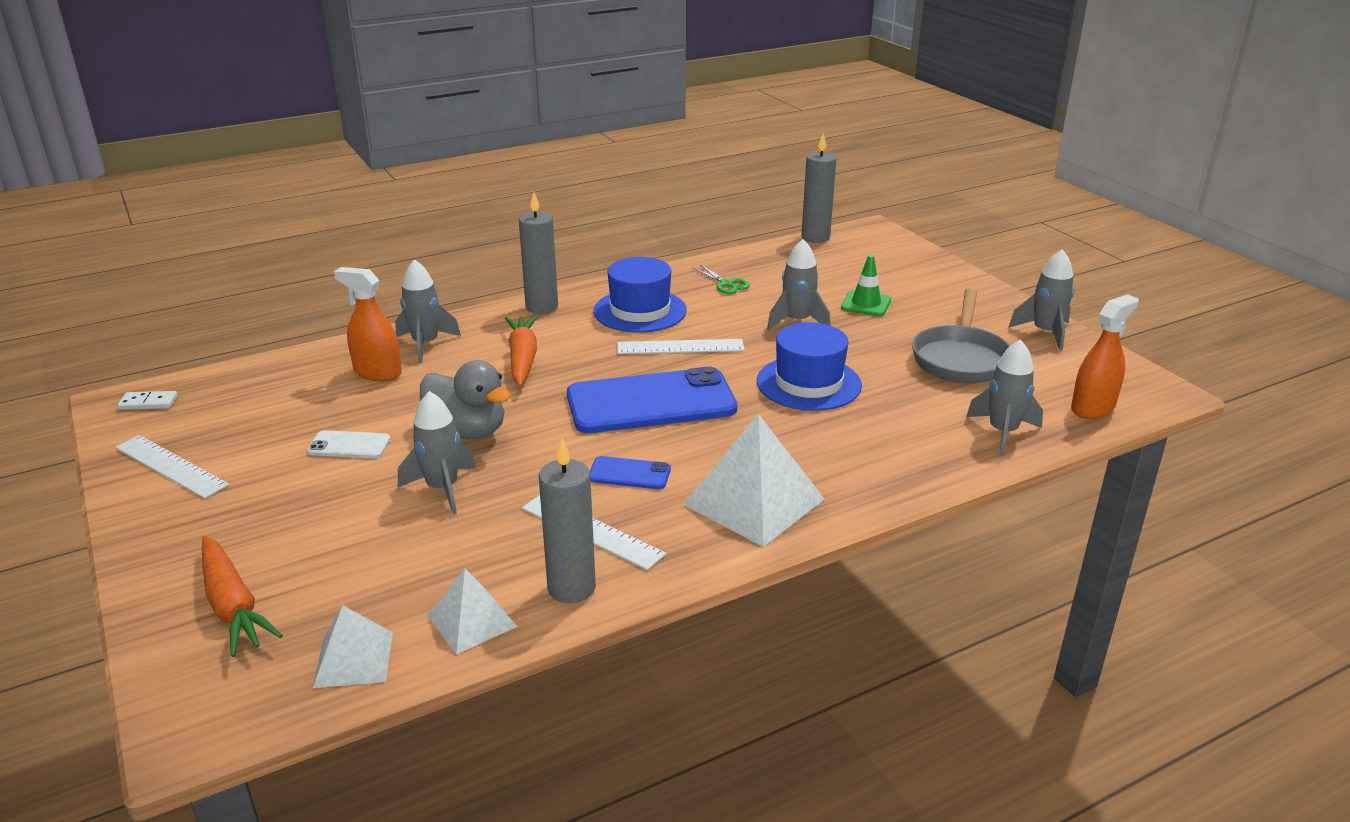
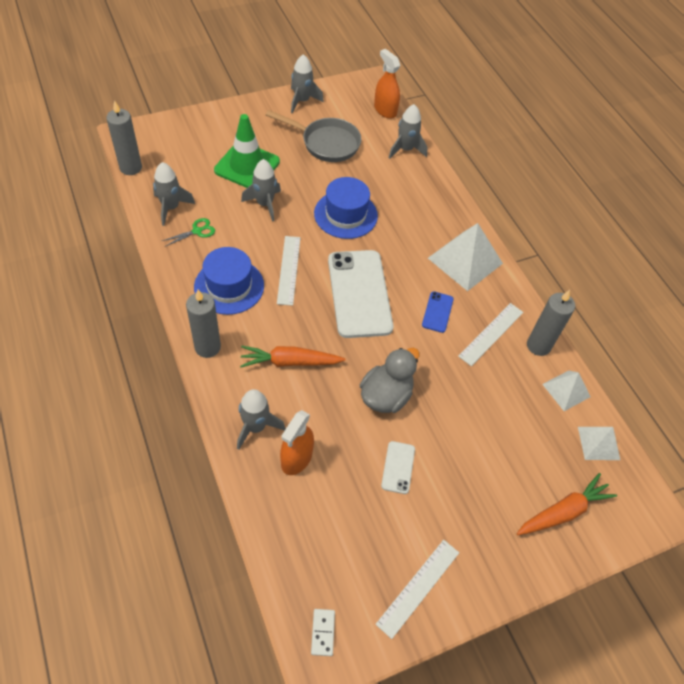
camera: 90 degrees left, 25 degrees up
(442, 488) = (450, 408): grey rocket -> grey rocket (171, 208)
(651, 402) = (359, 293): blue phone -> white phone
(866, 304) = (247, 166): green traffic cone -> green traffic cone, size x1.77

